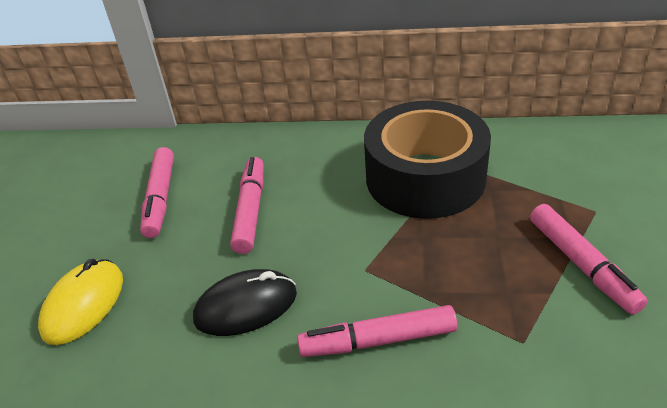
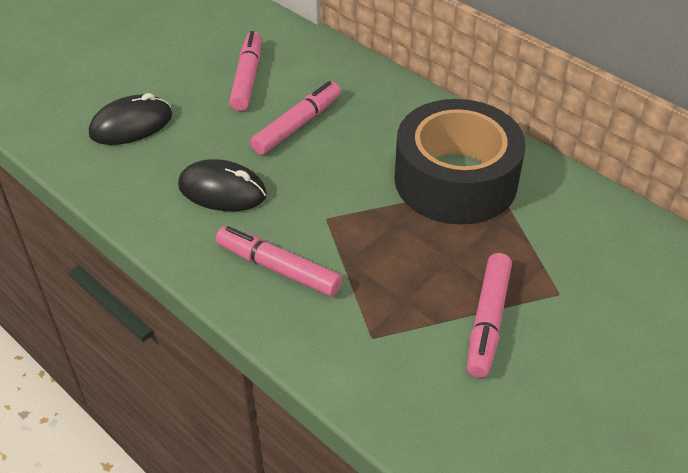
camera: 35 degrees right, 5 degrees up
(83, 304) = (131, 125): yellow mouse -> black mouse
(160, 198) = (247, 78): pink marker -> pink marker turned 150 degrees clockwise

